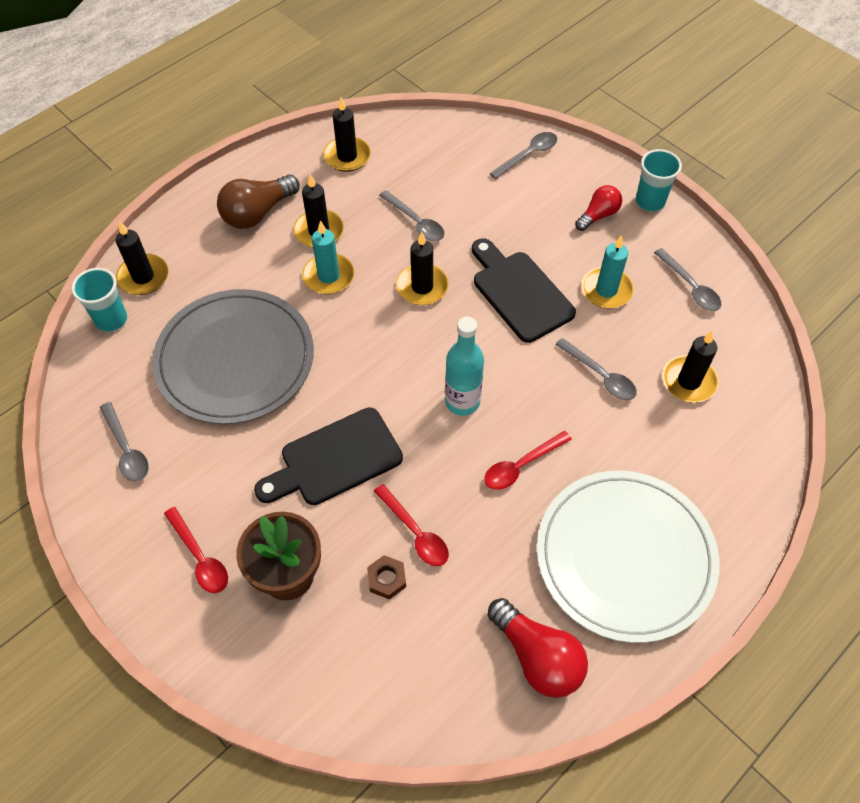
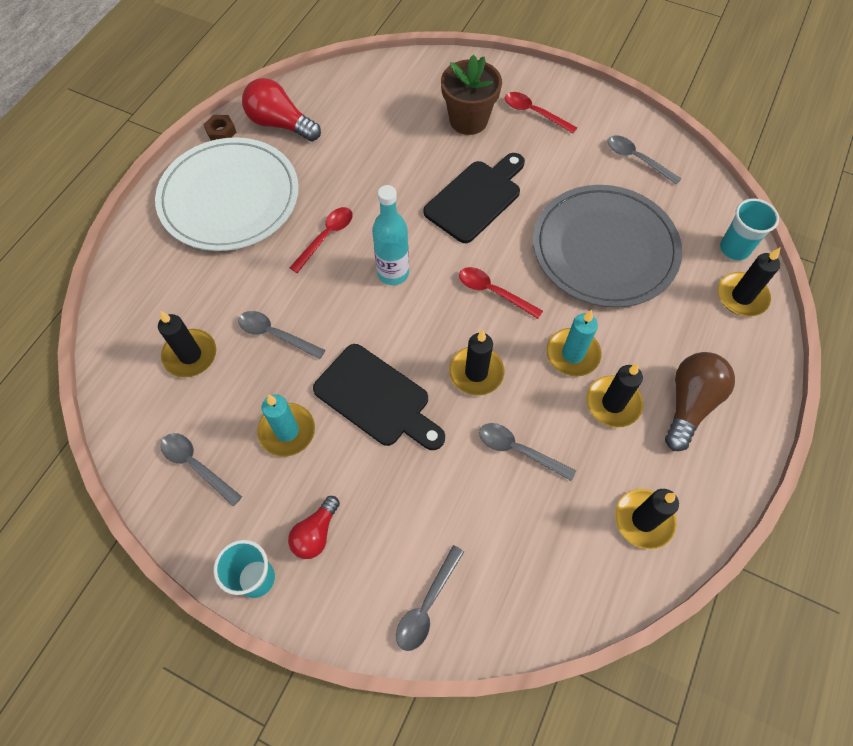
camera: 160 degrees right, 5 degrees up
(387, 579) = (399, 136): brown nut -> brown nut (221, 132)
(415, 532) = (391, 169): red spoon -> red spoon (493, 292)

